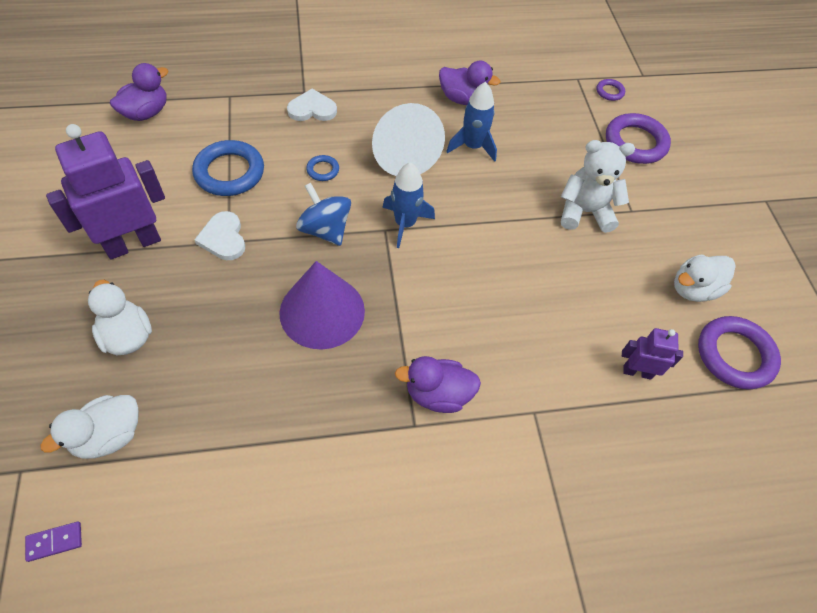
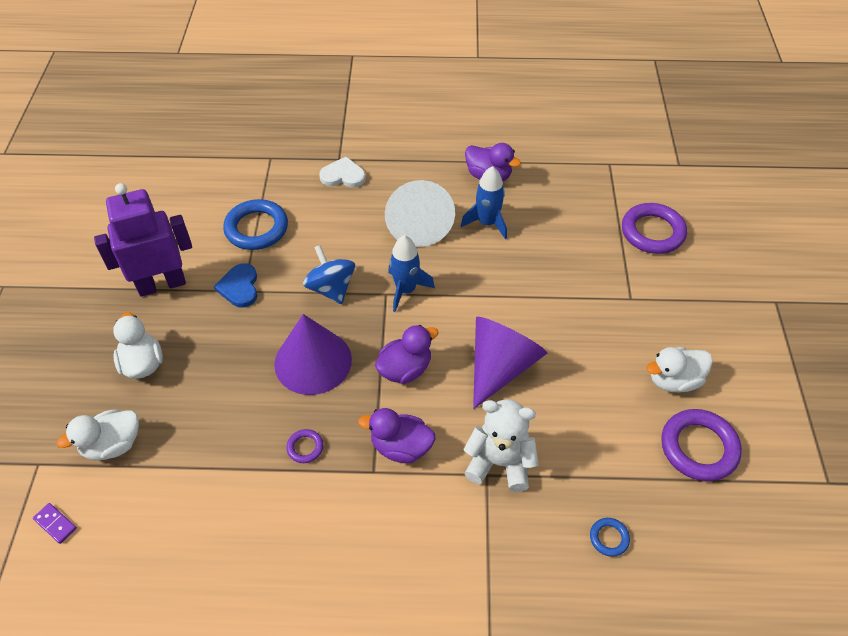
camera: 15 degrees right, 5 degrees down
(55, 541) = (55, 524): purple domino -> purple domino turned 45 degrees clockwise
(146, 113) = (194, 168): purple duck -> purple duck (405, 369)
(223, 238) = (239, 287): white heart -> blue heart
(323, 170) = (341, 233): blue ring -> blue ring (609, 538)
(521, 294) = (500, 366): none -> purple cone
(584, 212) = (582, 295): white teddy bear -> white teddy bear (499, 462)
(609, 92) = (639, 179): purple ring -> purple ring (305, 447)
(637, 372) = (595, 451): purple robot -> none

